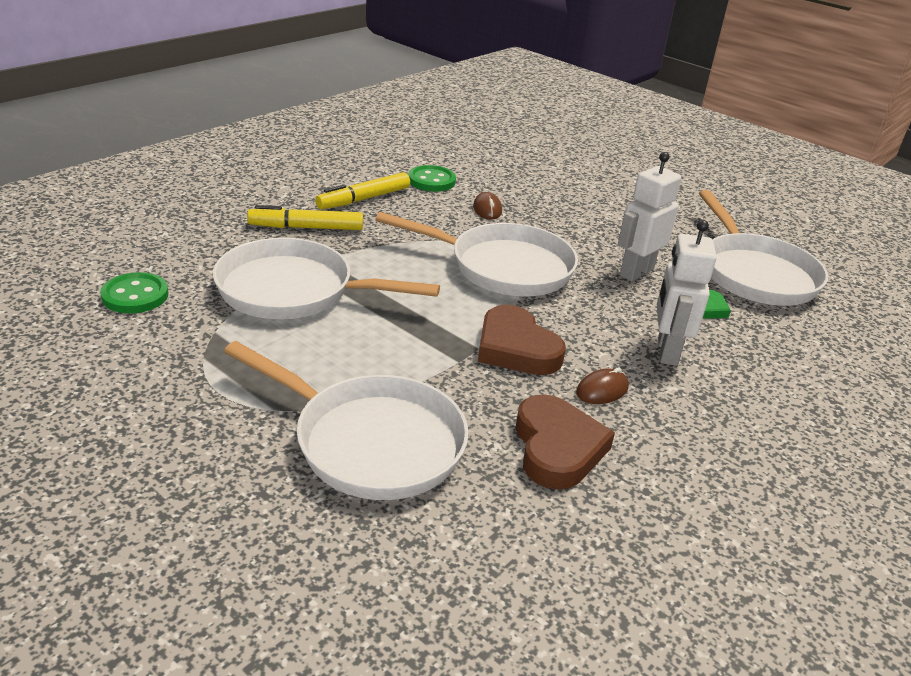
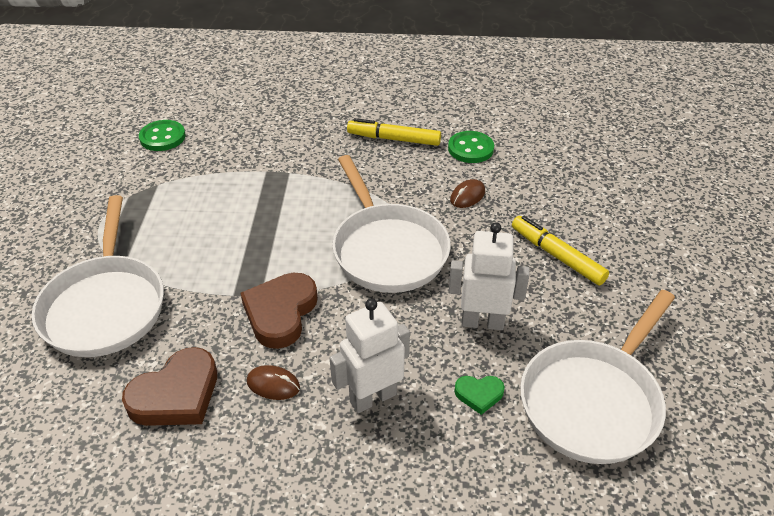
camera: 55 degrees right, 10 degrees up
(294, 291) = (236, 183): white pan -> none
(306, 228) = (319, 142): yellow marker -> yellow marker (557, 256)

